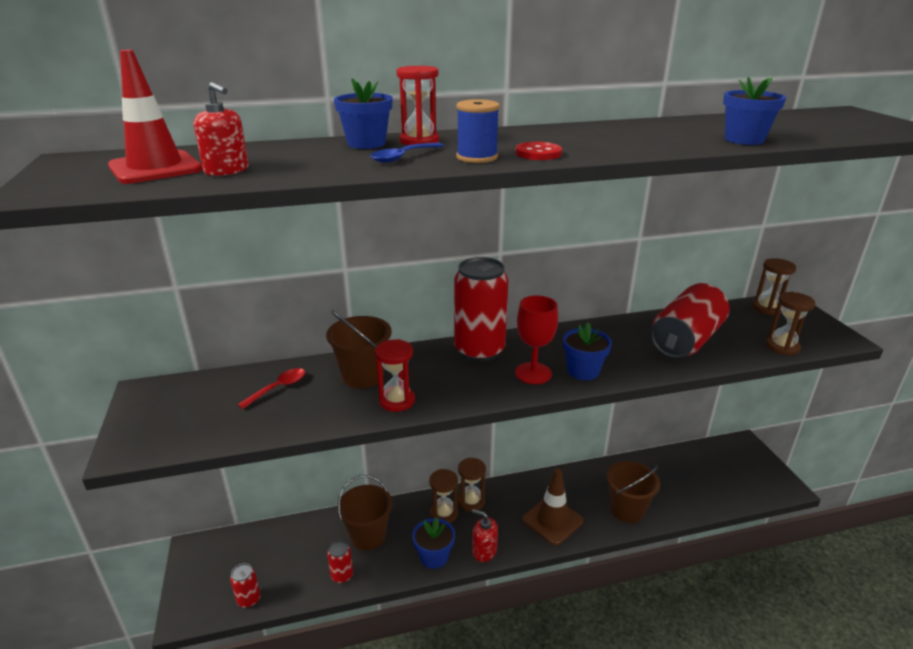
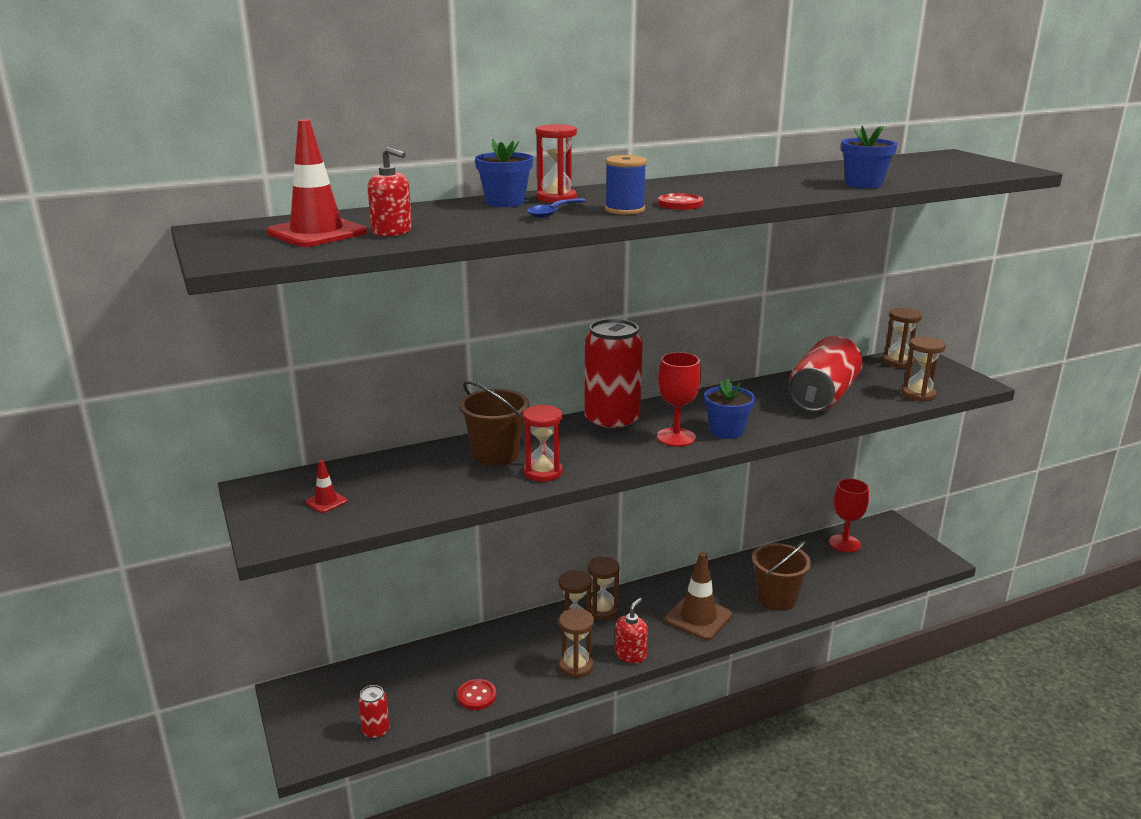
camera: 10 degrees left, 5 degrees down
(194, 413) = (326, 501): none -> red traffic cone
(278, 388) = (408, 472): red spoon -> none
(342, 575) = (476, 696): red can -> red button
(368, 536) = (494, 656): brown bucket -> none
(434, 557) = (576, 666): blue flower pot -> brown hourglass
(484, 551) = (630, 654): red soap dispenser -> red soap dispenser turned 105 degrees clockwise
(699, 459) = (844, 543): none -> red goblet

